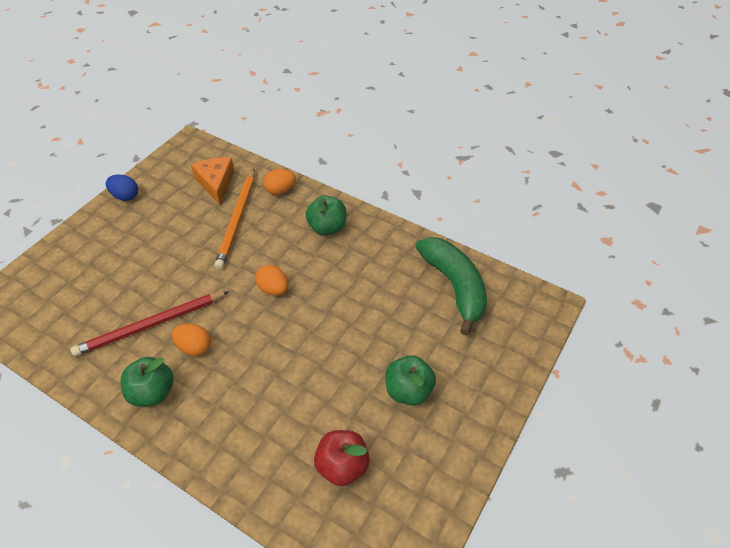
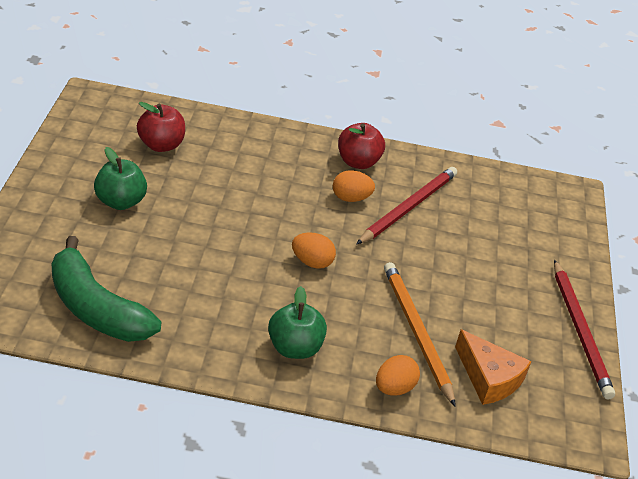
camera: 150 degrees right, 10 degrees down
(125, 196) = (580, 331): blue egg -> red pencil
(152, 392) = (358, 162): green apple -> red apple

